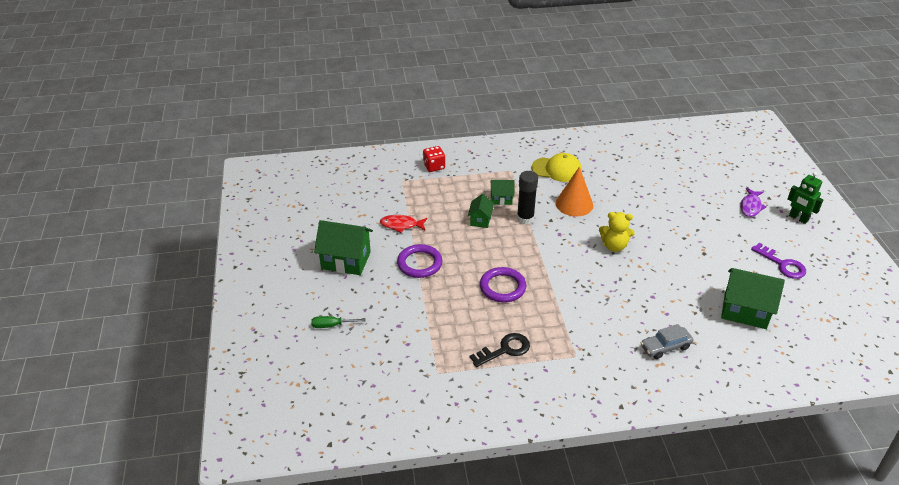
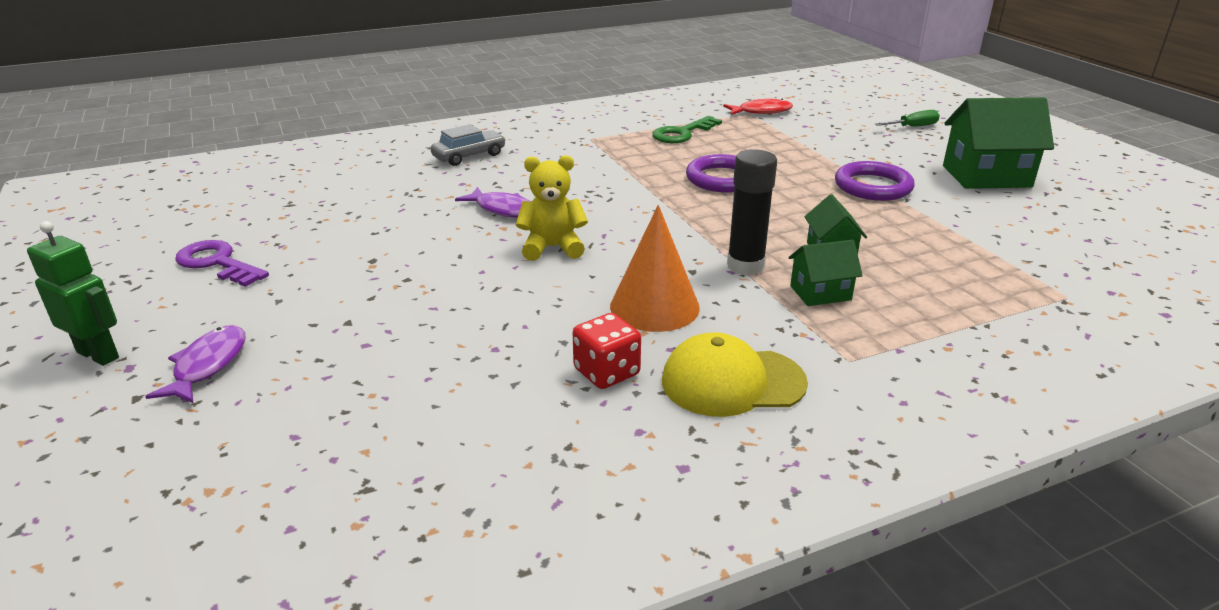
camera: 165 degrees right, 10 degrees down
(401, 225) = (964, 225): red fish -> red fish (761, 111)
(434, 166) = (1042, 338): red dice -> red dice (606, 372)
(505, 350) = (682, 133): black key -> green key
(640, 281) = (503, 209): none -> purple fish
(745, 311) = (332, 199): green house -> none

